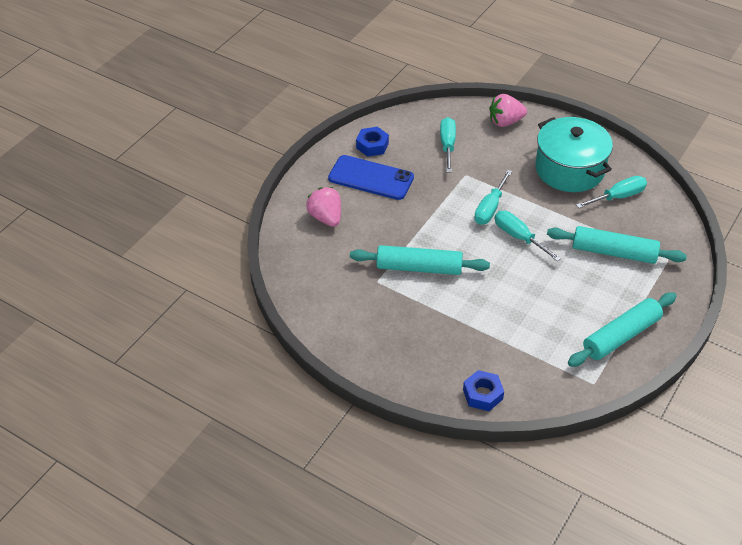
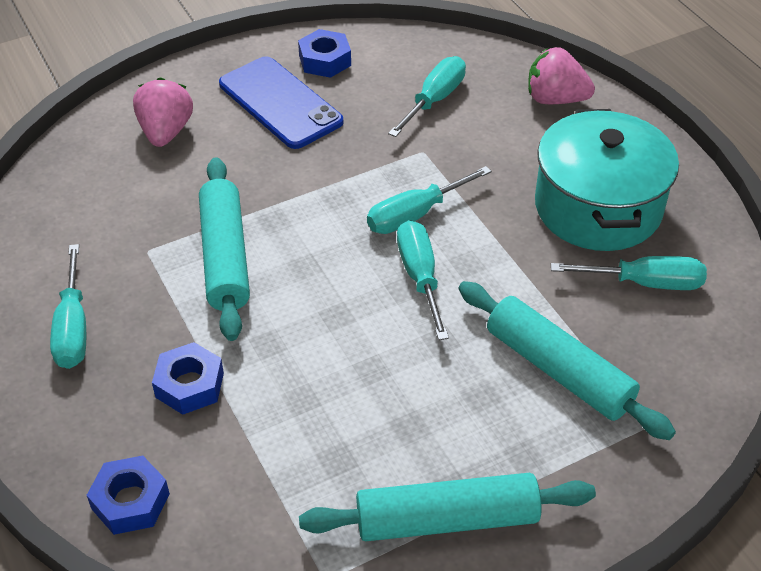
camera: 30 degrees right, 0 degrees up
(378, 334) = (73, 328): none -> turquoise screwdriver
(419, 268) = (225, 257): turquoise rolling pin -> turquoise rolling pin turned 45 degrees clockwise
(460, 333) = (189, 385): none -> blue nut

